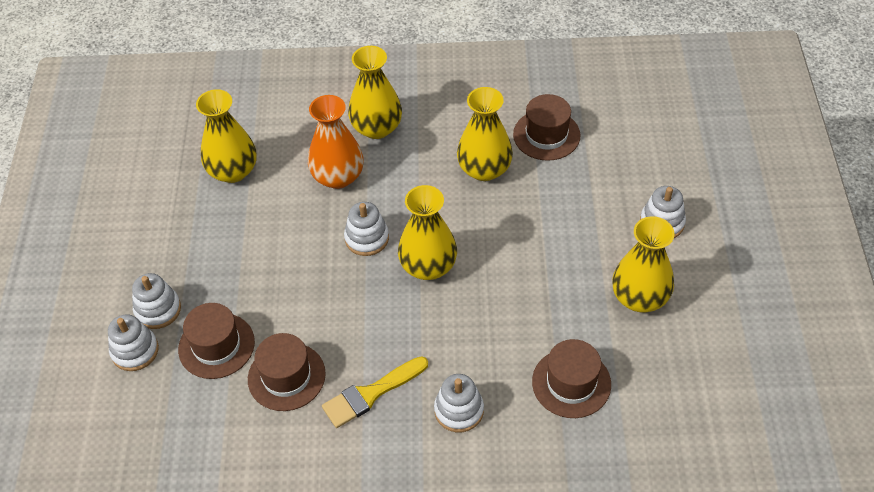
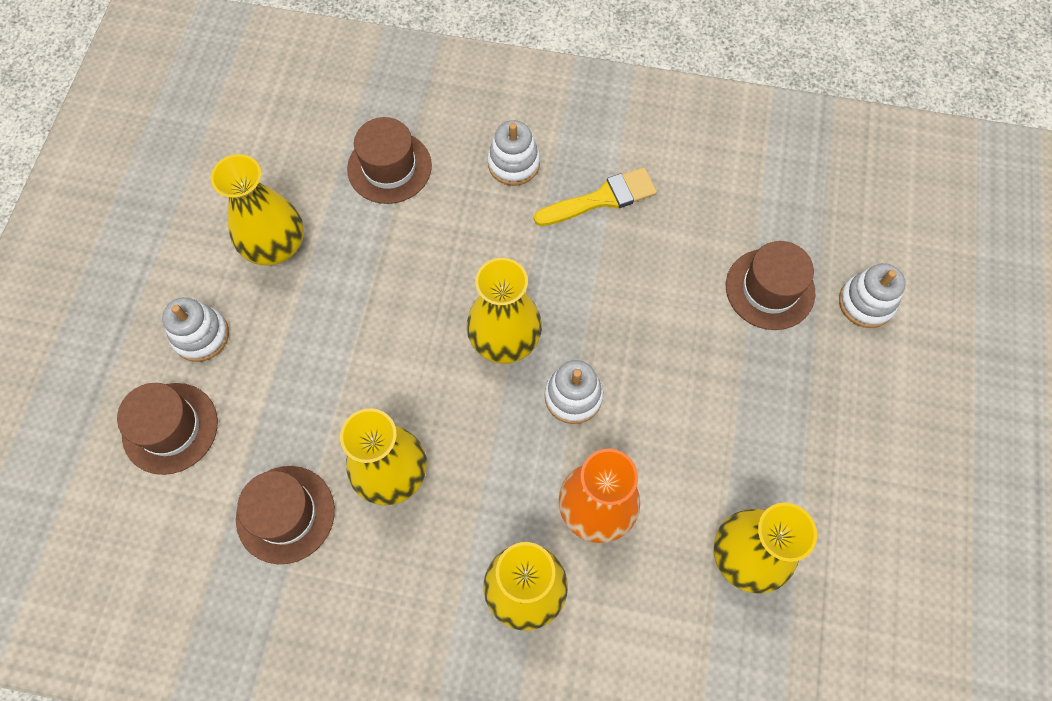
camera: 170 degrees left, 15 degrees up
(158, 310) = (842, 351): white stacking toy -> none
(286, 376) = (691, 236): brown hat -> brown hat (170, 428)

